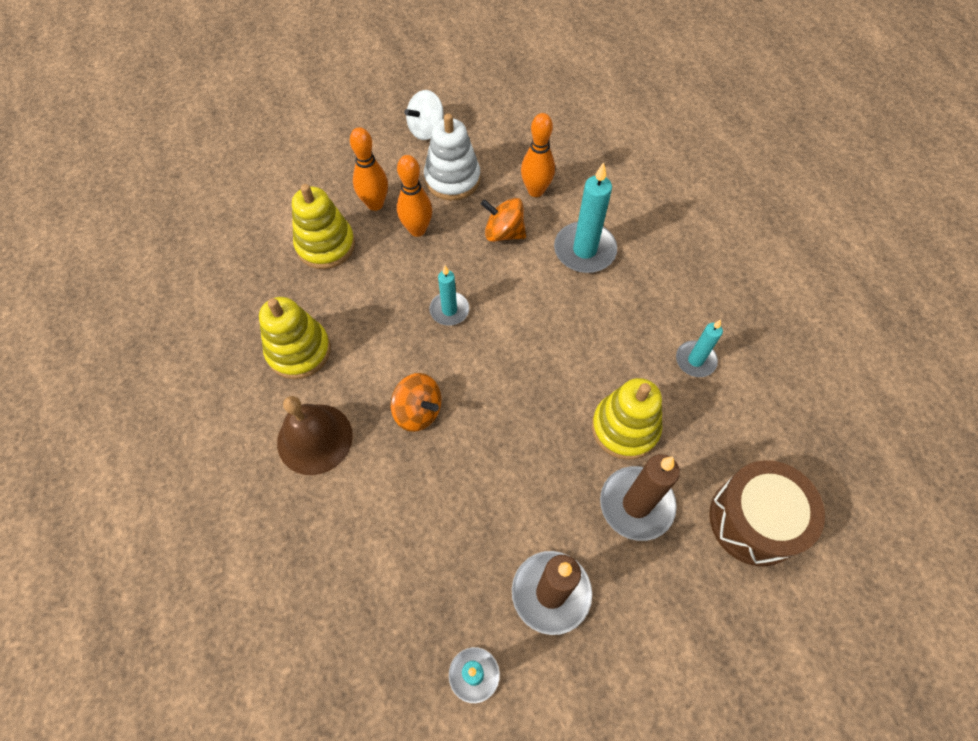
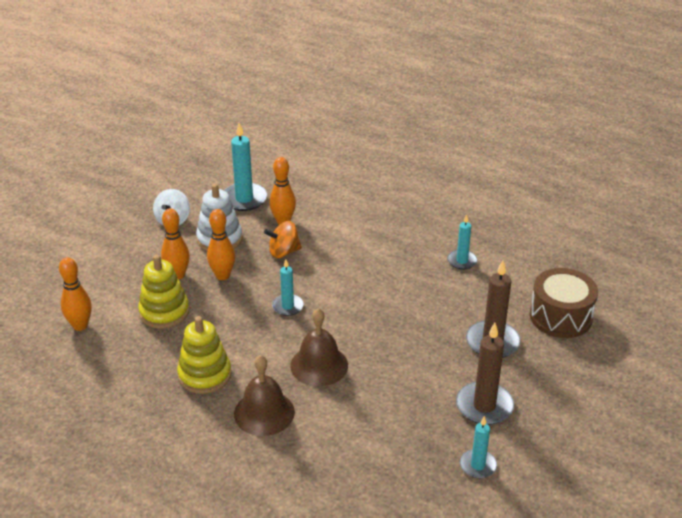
camera: 35 degrees left, 25 degrees down
(240, 217) = (80, 325): none -> orange bowling pin
(418, 411) = (319, 365): orange spinning top -> brown bell
(584, 250) = (345, 238): turquoise candle -> turquoise candle (244, 199)
(625, 428) = (452, 311): yellow stacking toy -> none

